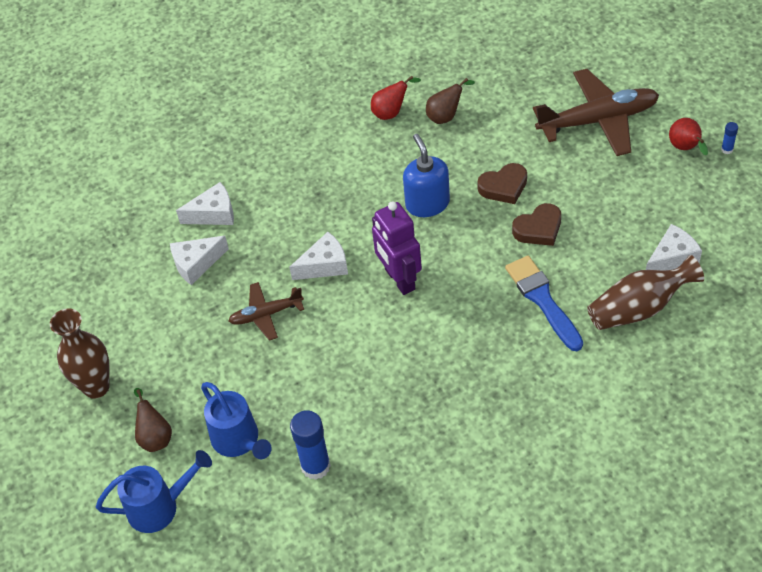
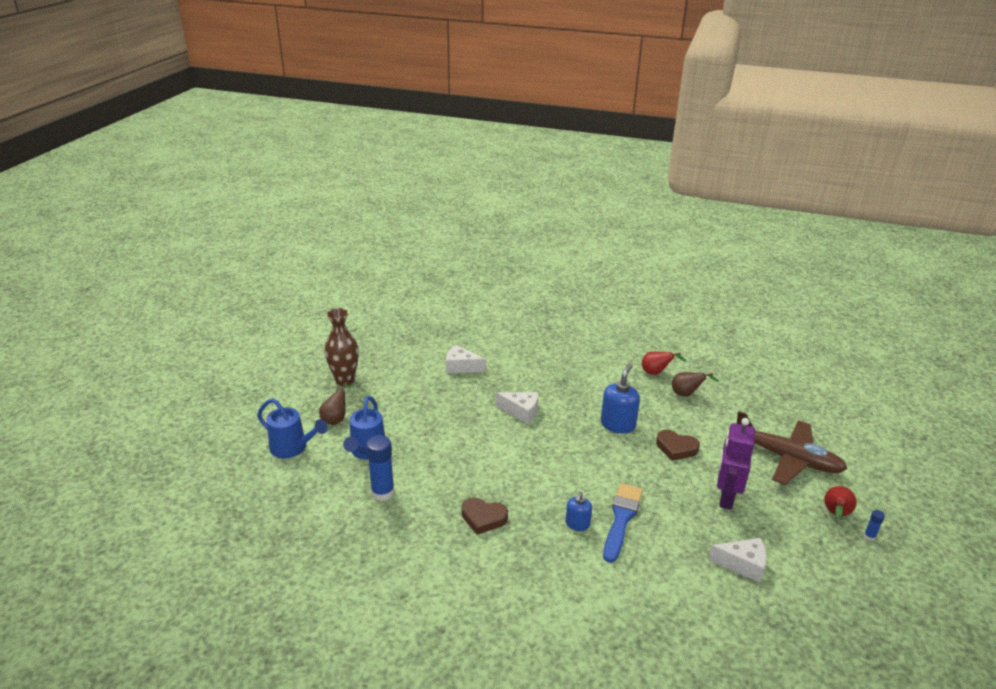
camera: 40 degrees right, 20 degrees down
(214, 214) = (500, 354): white cheese -> none
(266, 314) = (461, 410): brown plane -> none
(399, 279) = (551, 446): purple robot -> purple robot (726, 497)
(515, 338) = (577, 524): none -> blue soap dispenser
(538, 229) = (669, 483): brown heart -> brown heart (483, 518)
(639, 308) = (681, 573): brown vase -> none

